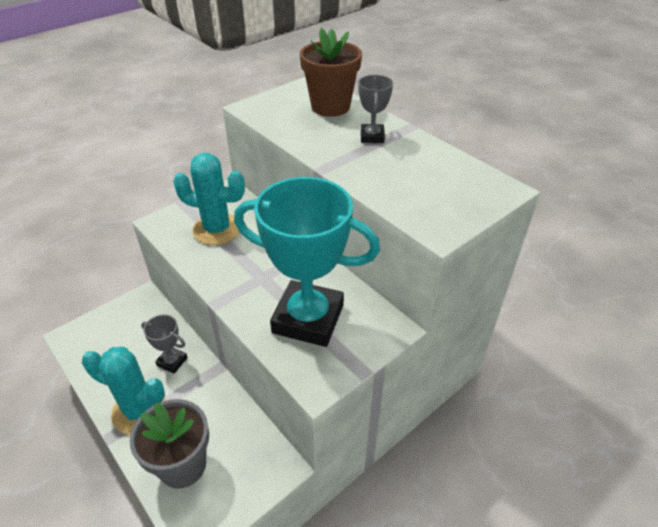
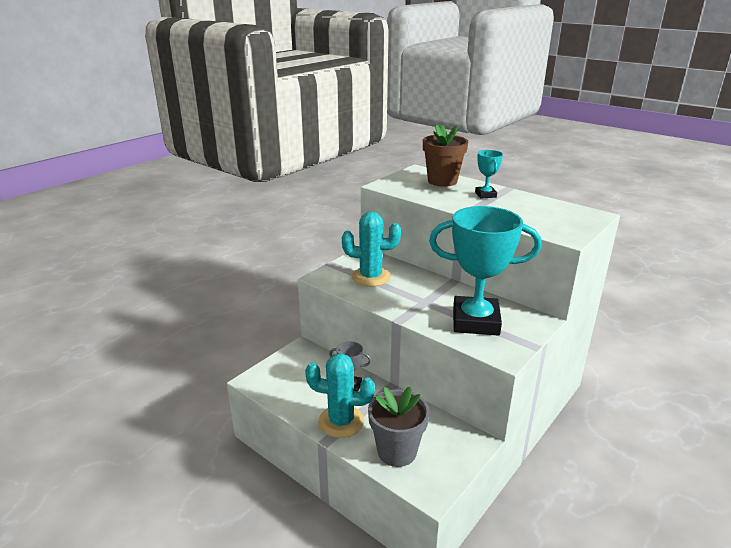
camera: 10 degrees left, 15 degrees down
(372, 137) = (485, 195): grey trophy -> turquoise trophy

